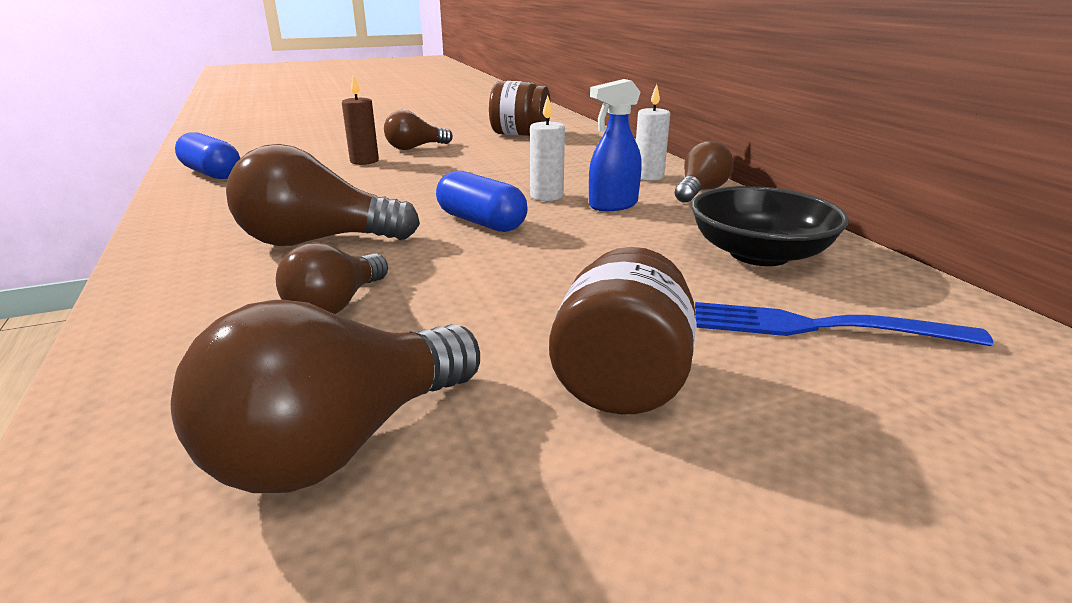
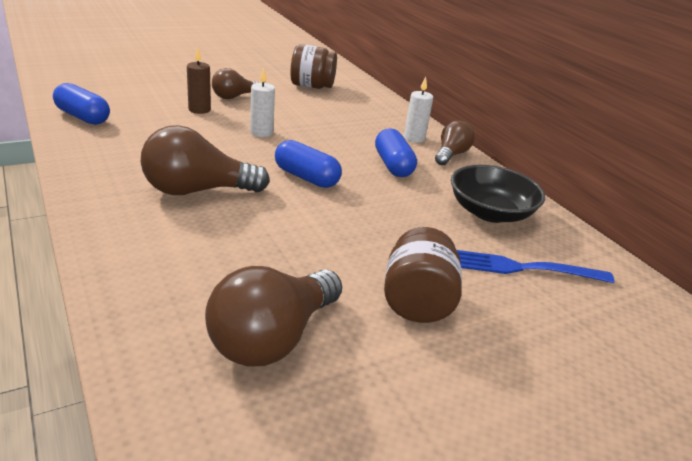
camera: 10 degrees left, 5 degrees up
(336, 305) = (233, 245): brown light bulb -> none
(546, 196) = (346, 154): white candle -> white candle (261, 132)
(612, 205) = (393, 165): blue spray bottle -> blue capsule

